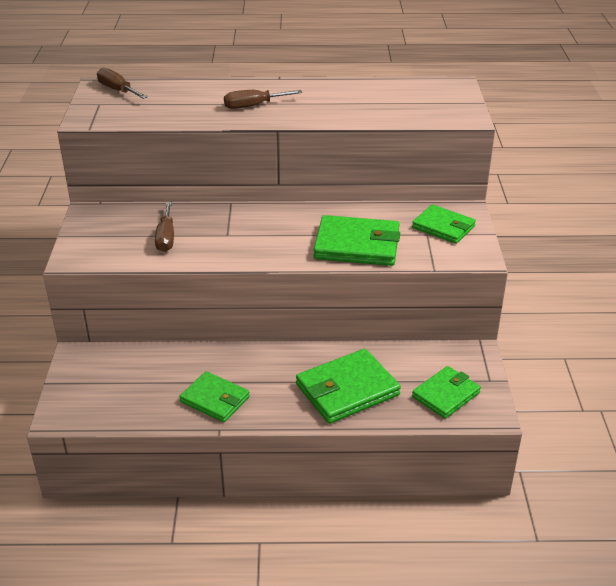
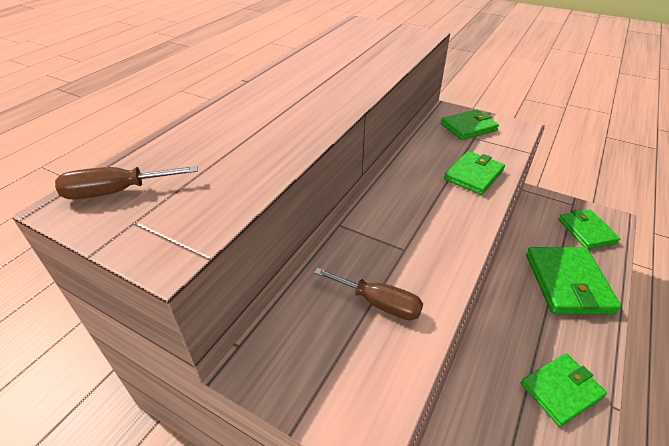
camera: 60 degrees left, 5 degrees up
(253, 106) = (295, 110): brown screwdriver -> none
(357, 245) = (473, 175): green wallet -> green wallet, size x0.66

